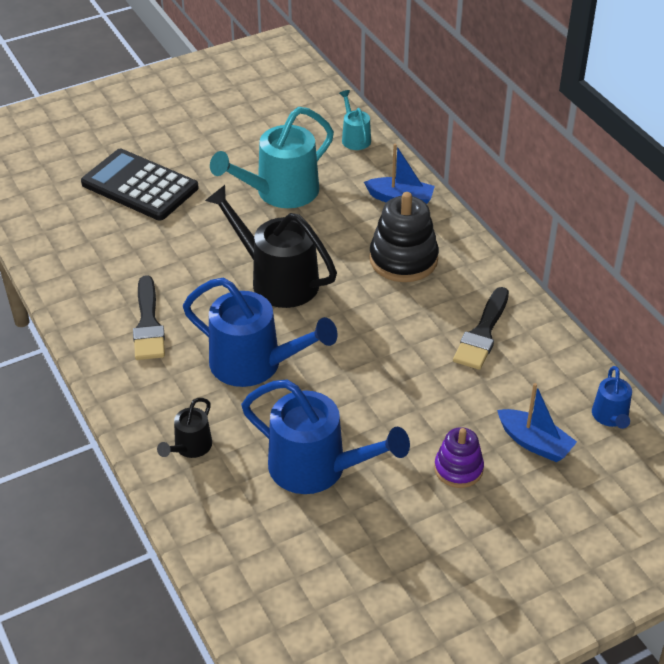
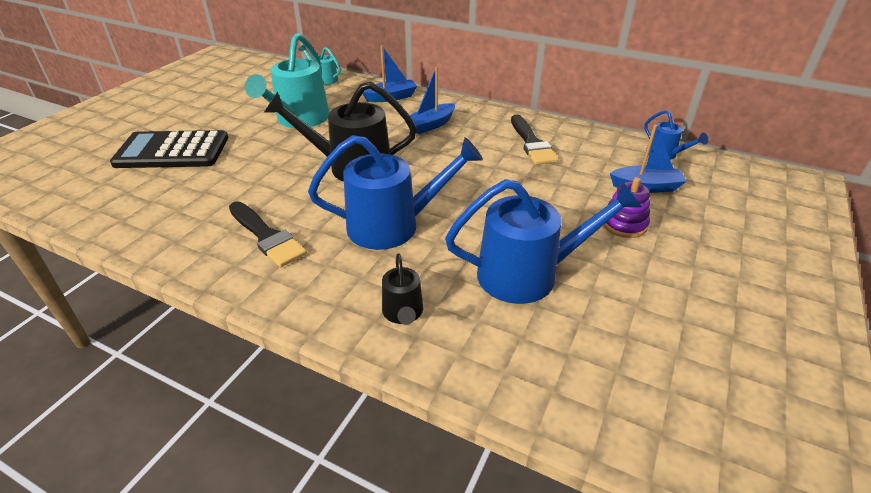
camera: 35 degrees left, 5 degrees down
(403, 259) = (431, 125): black stacking toy -> blue boat

